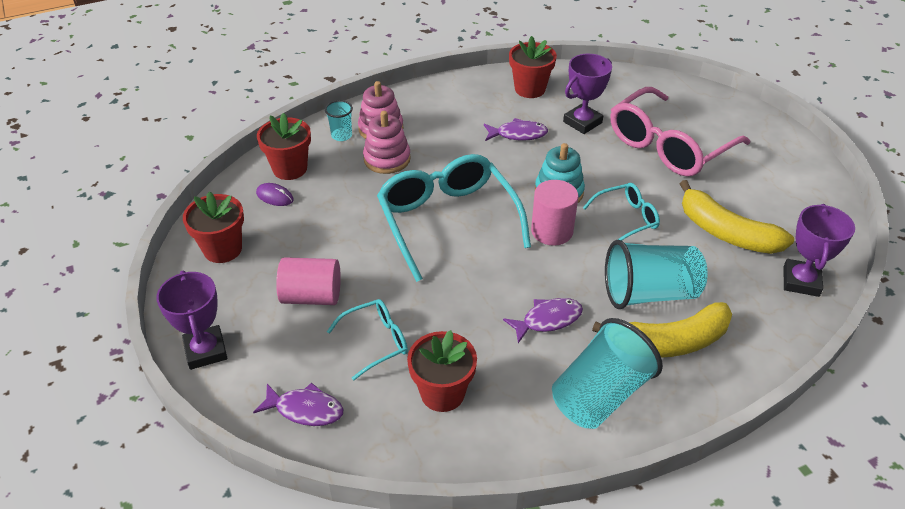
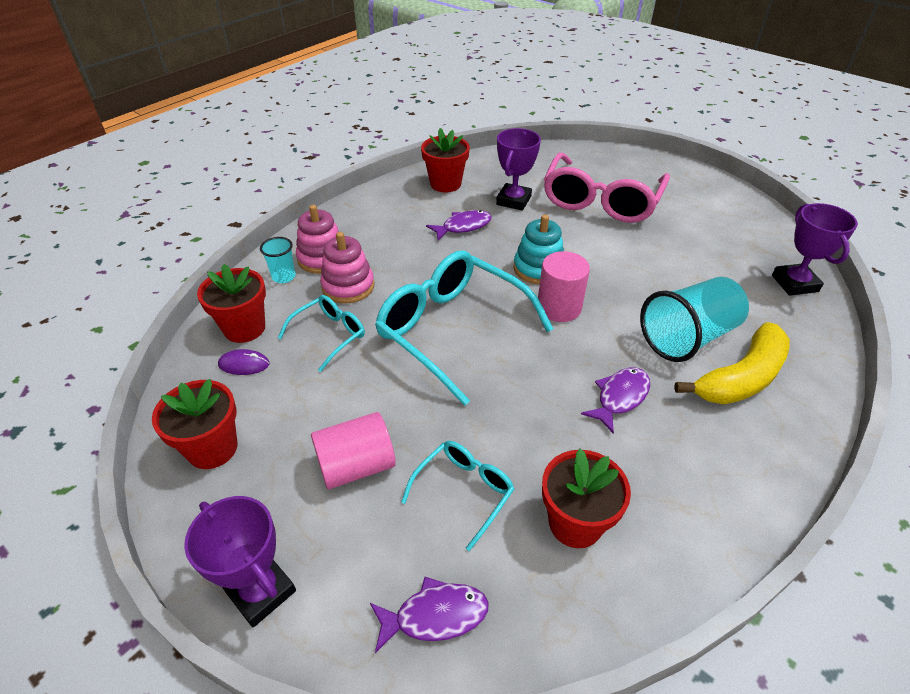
camera: 25 degrees left, 0 degrees up
(600, 394) = (724, 457): turquoise cup -> none
(627, 218) = (615, 274): turquoise glasses -> turquoise glasses (330, 335)
(726, 232) = (704, 260): yellow banana -> none

